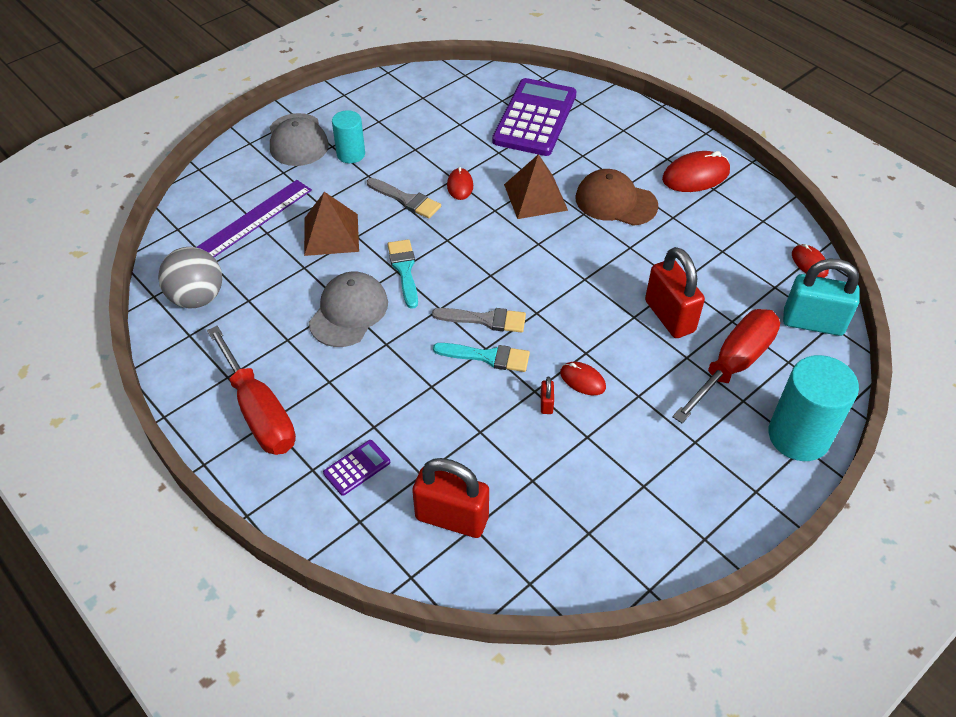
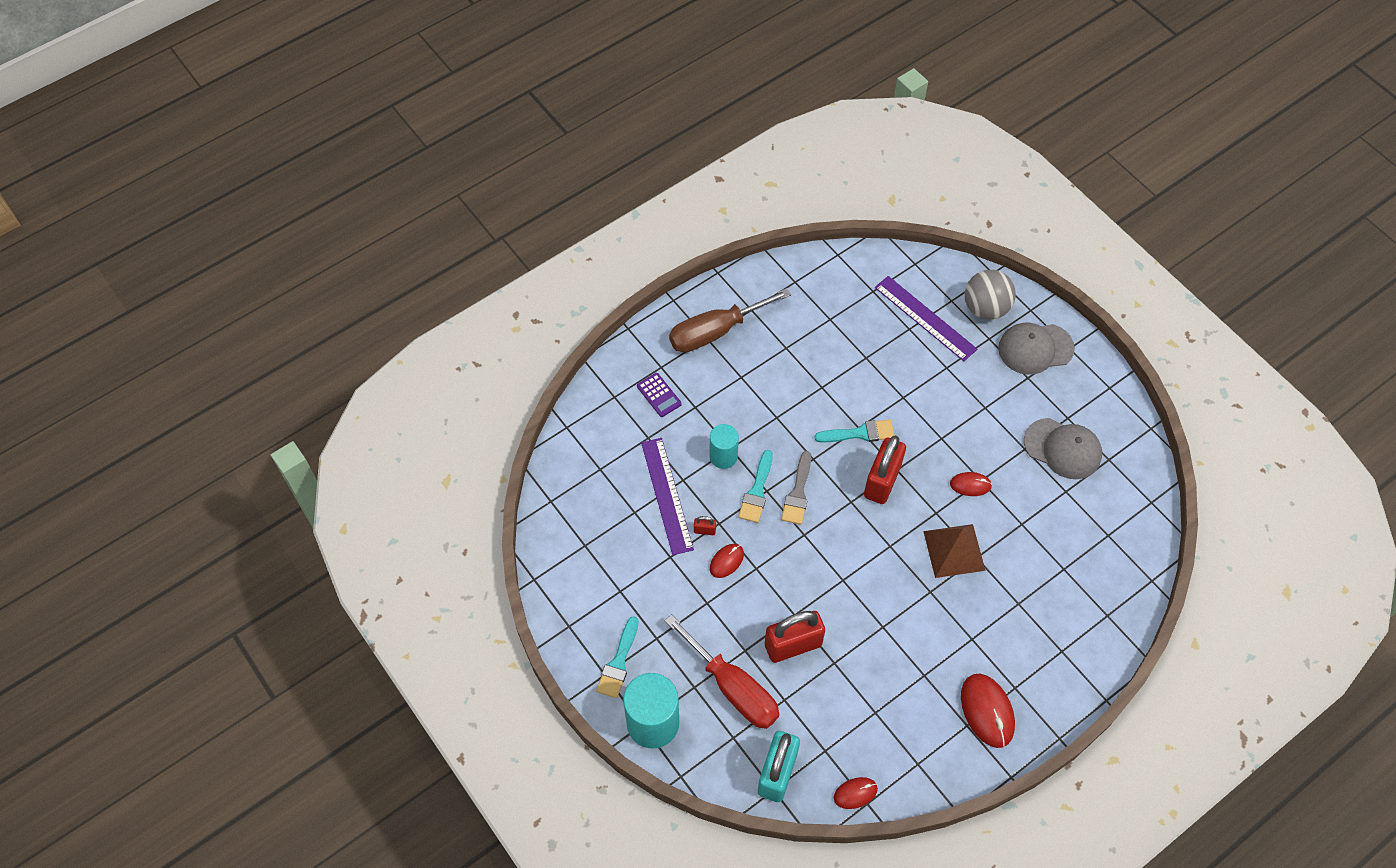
camera: 95 degrees right, 10 degrees up
(197, 298) = (834, 284): grey ball -> grey ball (985, 308)
(259, 412) = (715, 331): red screwdriver -> brown screwdriver
(331, 234) = (905, 377): brown pyramid -> none
(349, 312) = (812, 390): grey cap -> grey cap (1062, 449)
(351, 154) = (1015, 393): turquoise cylinder -> turquoise cylinder (723, 456)
(406, 200) = (950, 438): grey brush -> none
(452, 517) = (609, 455): red padlock -> red padlock (882, 481)
(504, 446) = (666, 495): none -> purple ruler
(535, 118) = (1078, 564): purple calculator -> none
(615, 202) = (947, 624): brown cap -> none
(736, 478) = (618, 662): none -> turquoise brush

